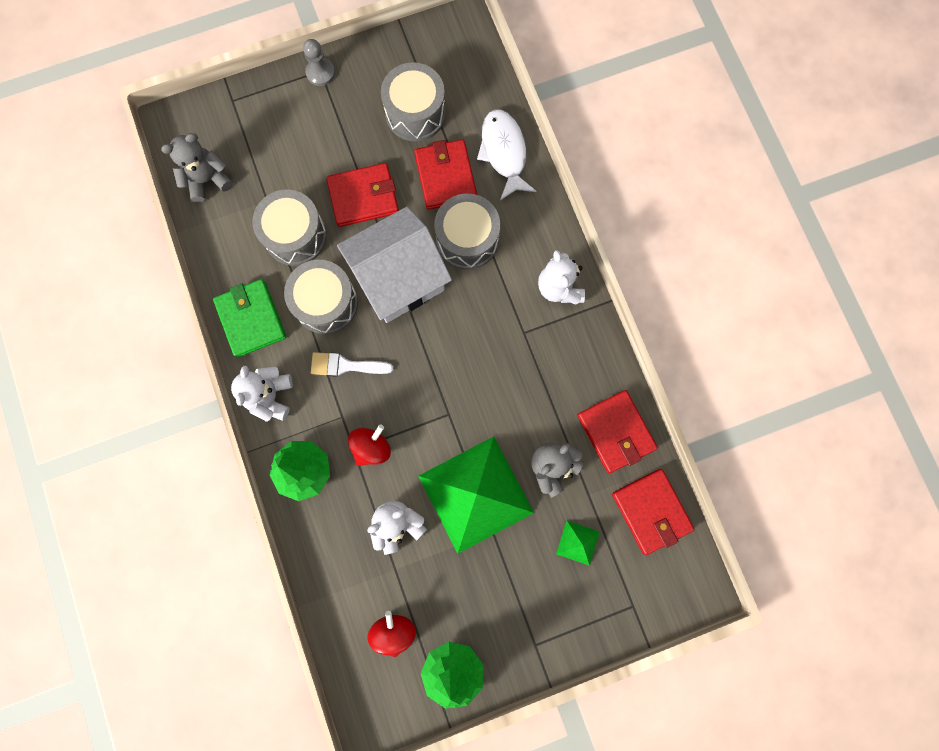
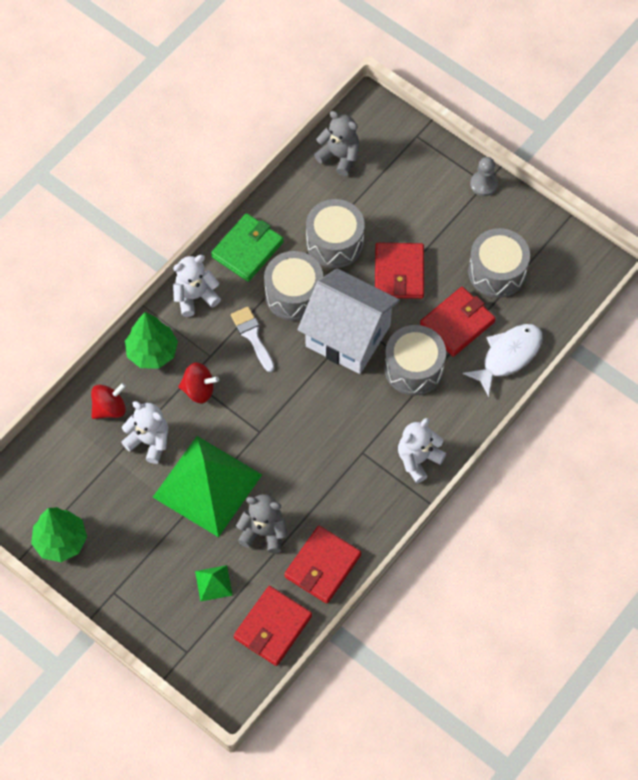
camera: 60 degrees right, 15 degrees down
(363, 197) = (399, 273): red wallet -> red wallet turned 45 degrees clockwise
(393, 631) = (66, 482): red spinning top -> red spinning top (109, 408)

